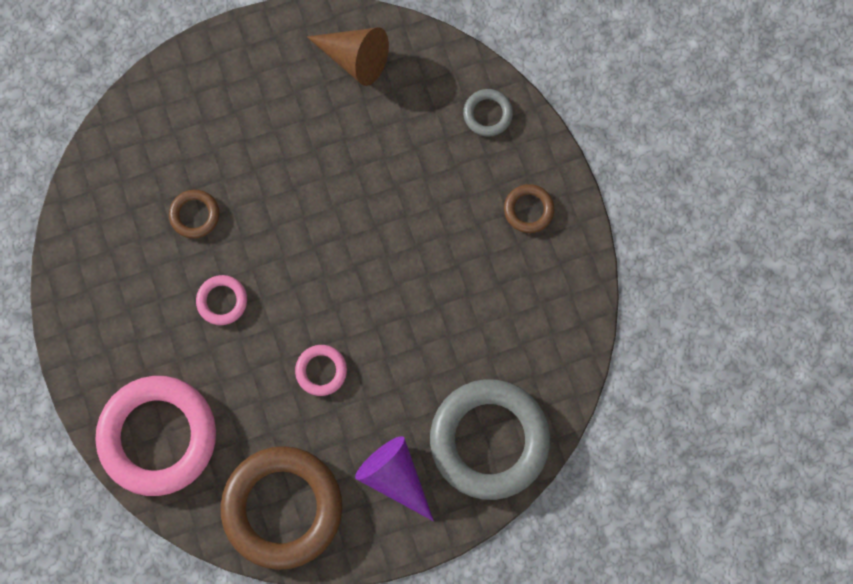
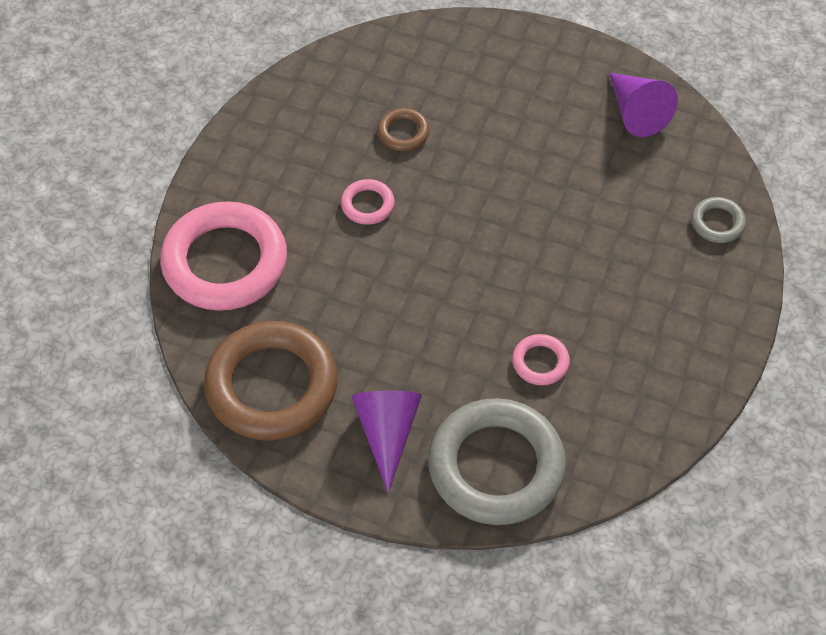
camera: 40 degrees right, 20 degrees down
(321, 371) = (400, 310): pink ring -> pink ring (540, 362)
(355, 59) = (636, 112): brown cone -> purple cone
(528, 210) = (692, 316): brown ring -> none

